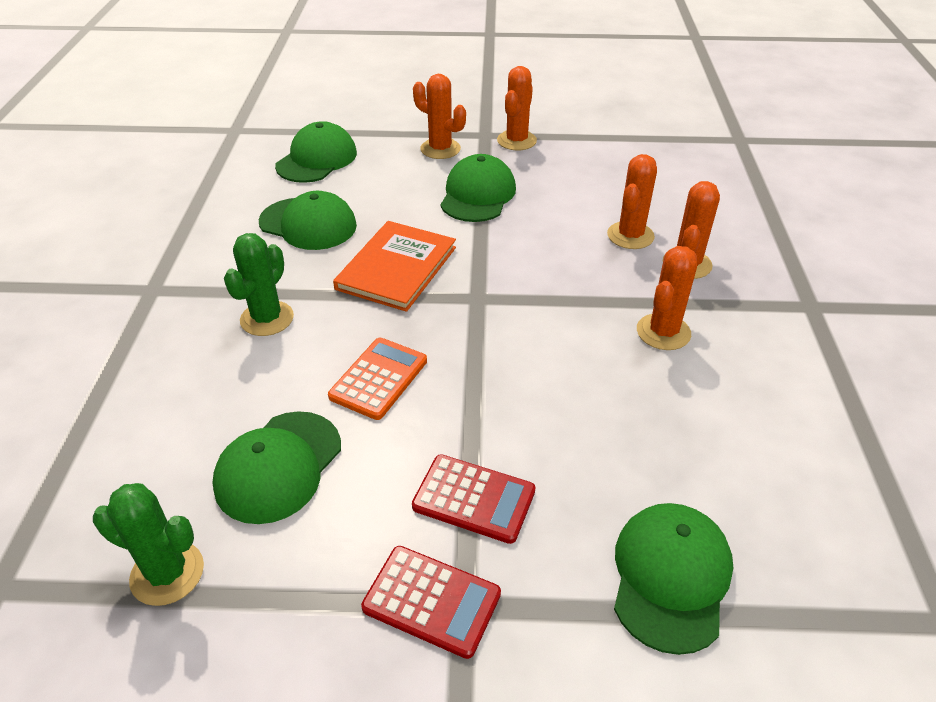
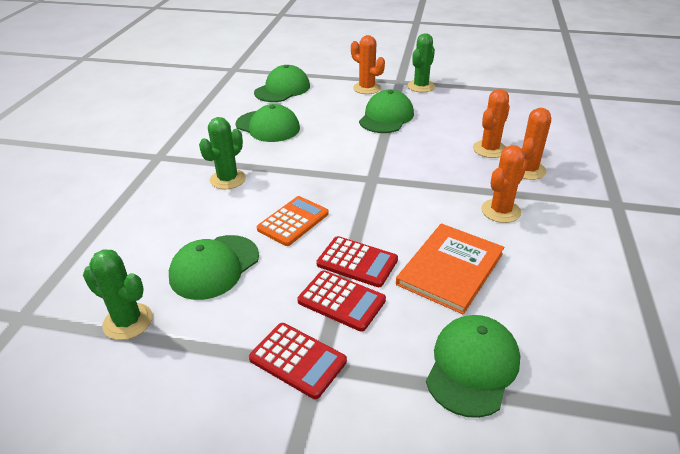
camera: 10 degrees right, 5 degrees down
(397, 268) = (320, 156): orange book -> orange book (450, 269)
(483, 434) = (357, 262): none -> red calculator
(516, 141) = (421, 86): orange cactus -> green cactus

